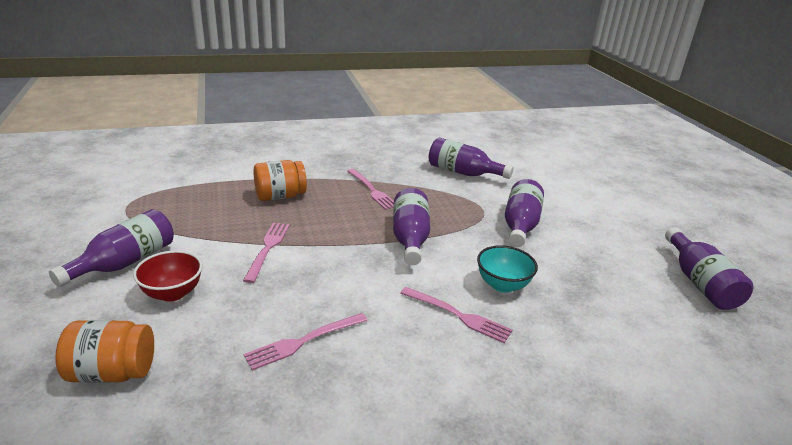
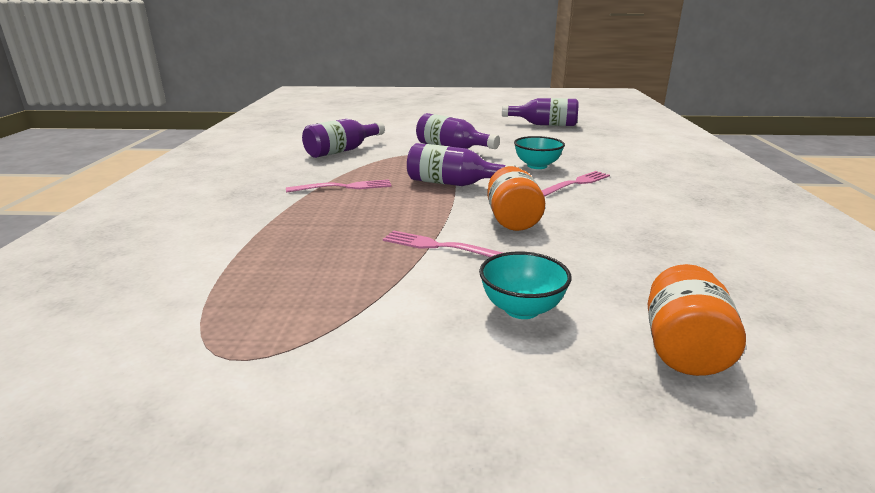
camera: 70 degrees left, 5 degrees down
(125, 262) = (429, 350): purple bottle -> none
(172, 293) = (521, 309): red bowl -> turquoise bowl
(280, 196) = (313, 232): orange jar -> orange jar (512, 220)
(302, 342) = (614, 241): pink fork -> none

